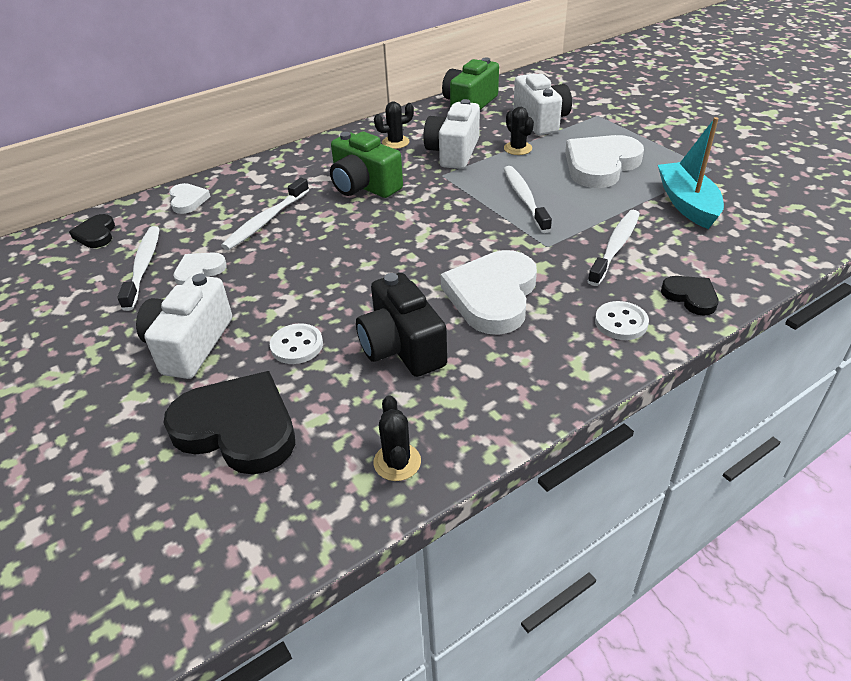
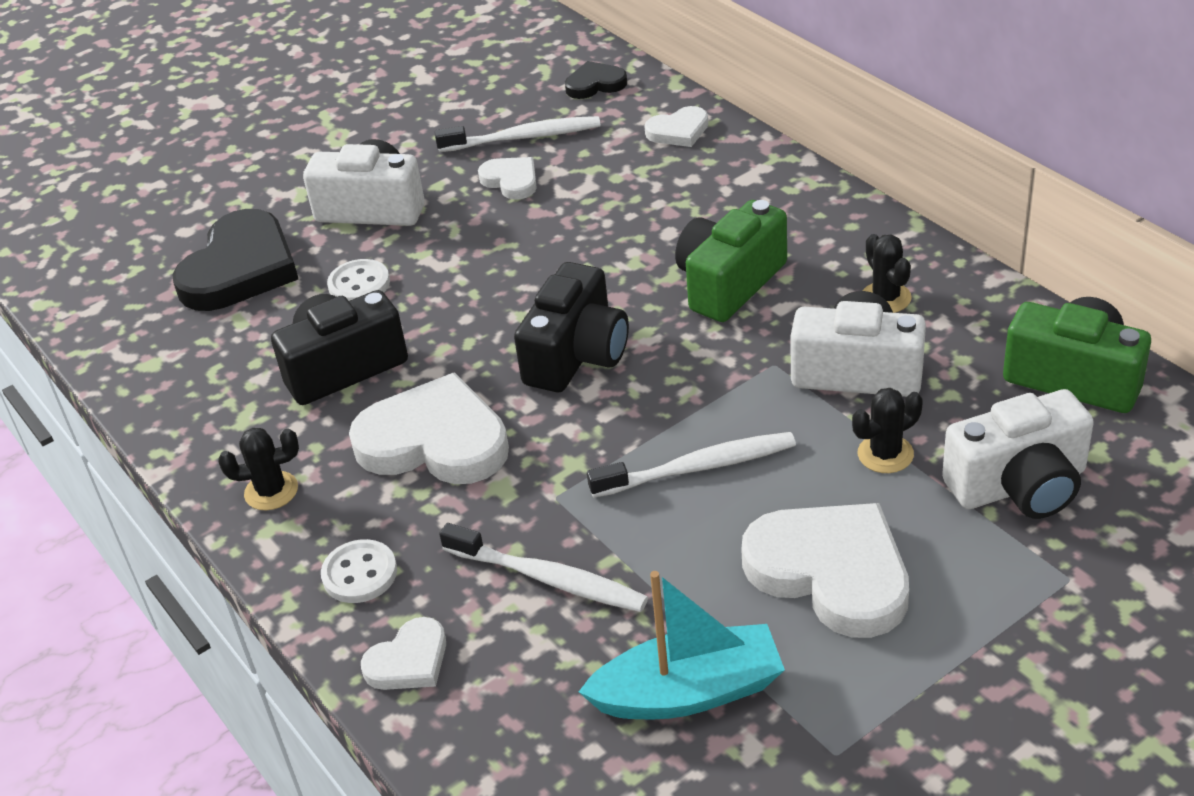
camera: 90 degrees right, 0 degrees up
(266, 221) = (627, 208): white toothbrush -> none
(397, 462) = (167, 384): black cactus -> black cactus (271, 491)
(416, 239) = (577, 355): none -> black camera
(690, 297) = (409, 661): black heart -> white heart

